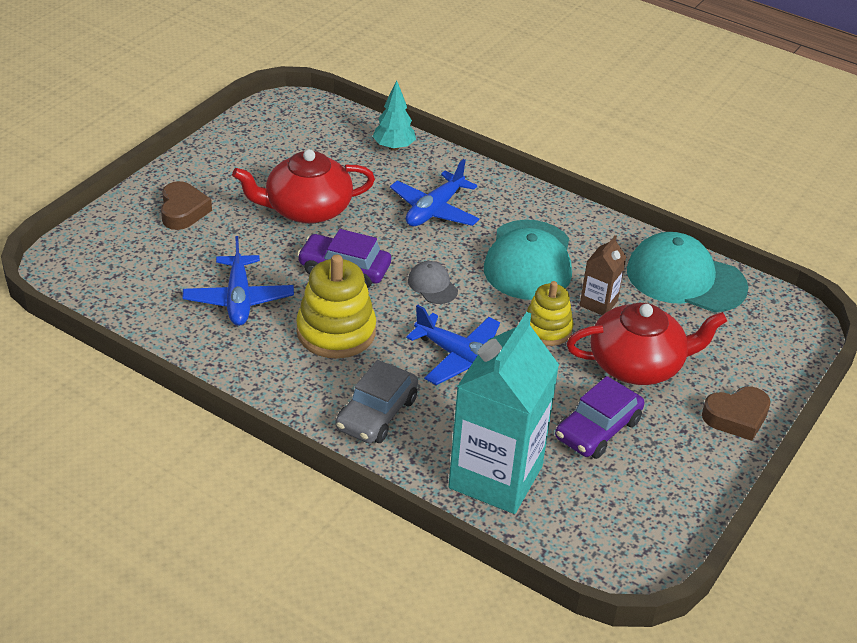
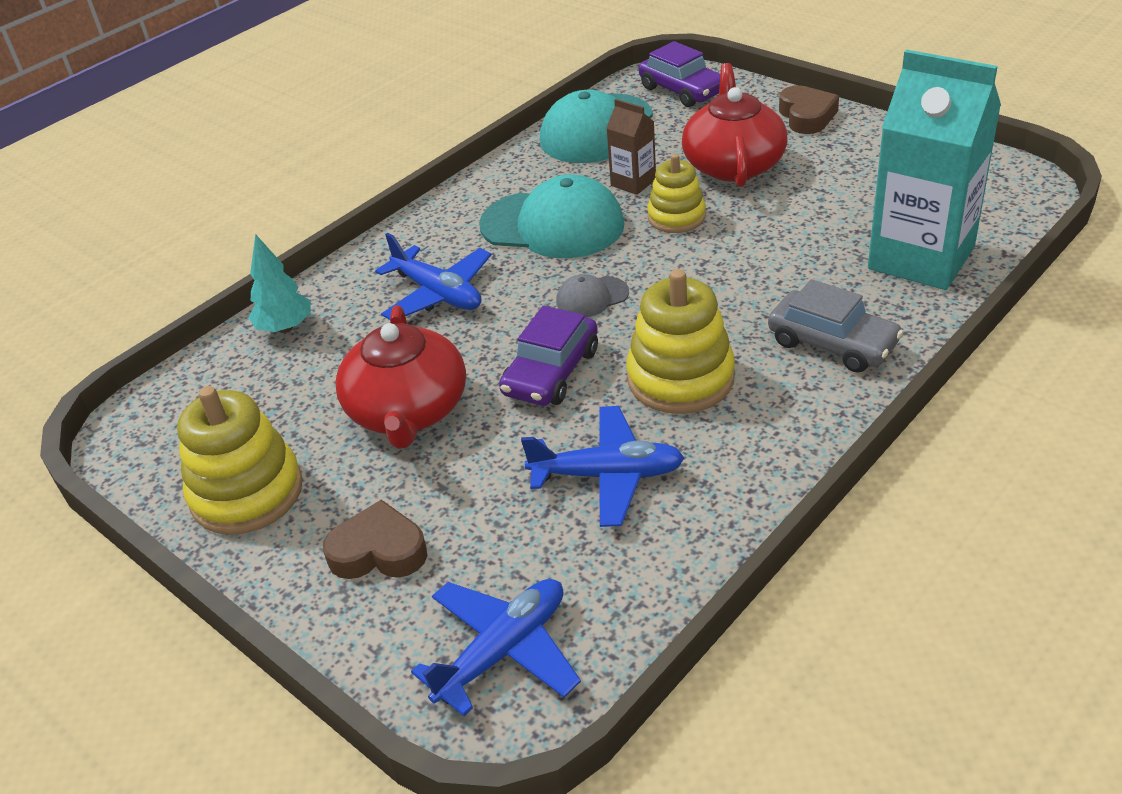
camera: 75 degrees left, 0 degrees up
(236, 156) = (247, 493): none -> yellow stacking toy
(460, 358) = (727, 278): blue plane -> blue plane (503, 651)
(598, 429) = (835, 192): purple car -> purple car (682, 90)

